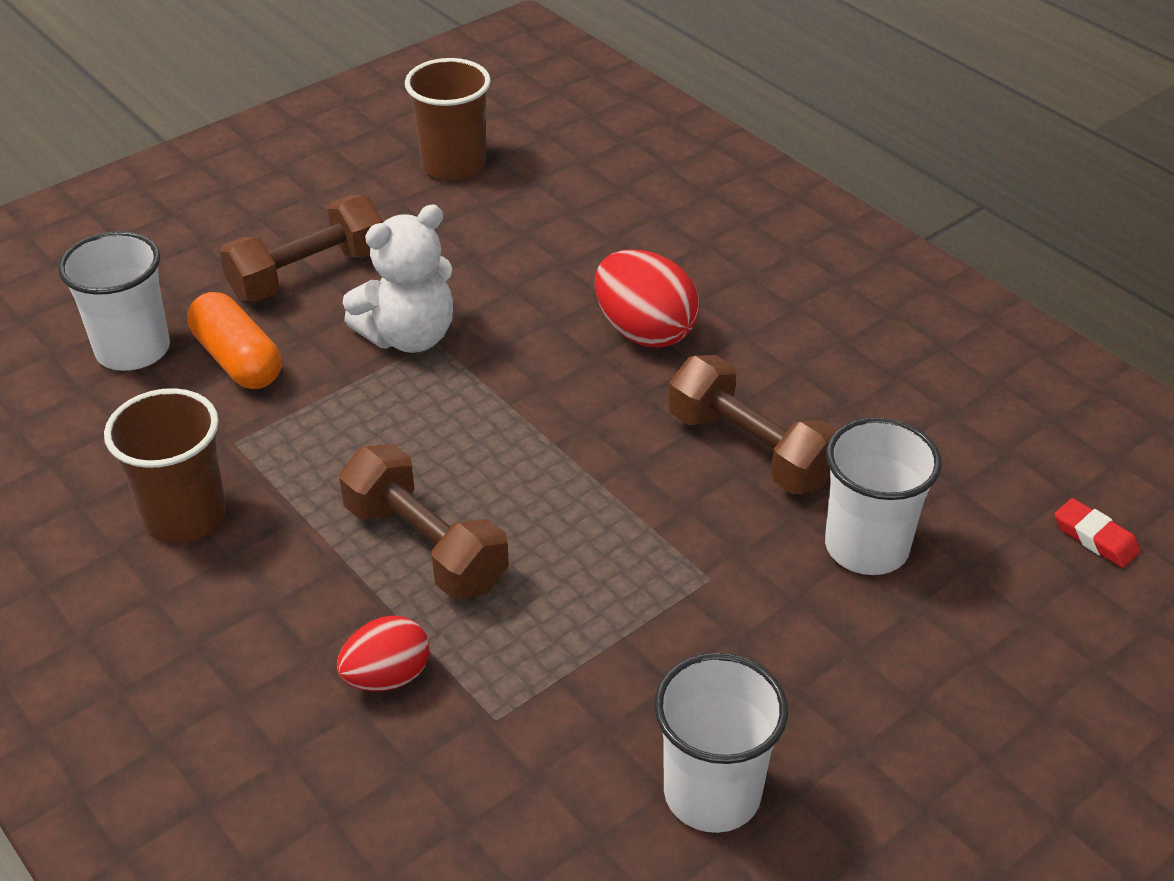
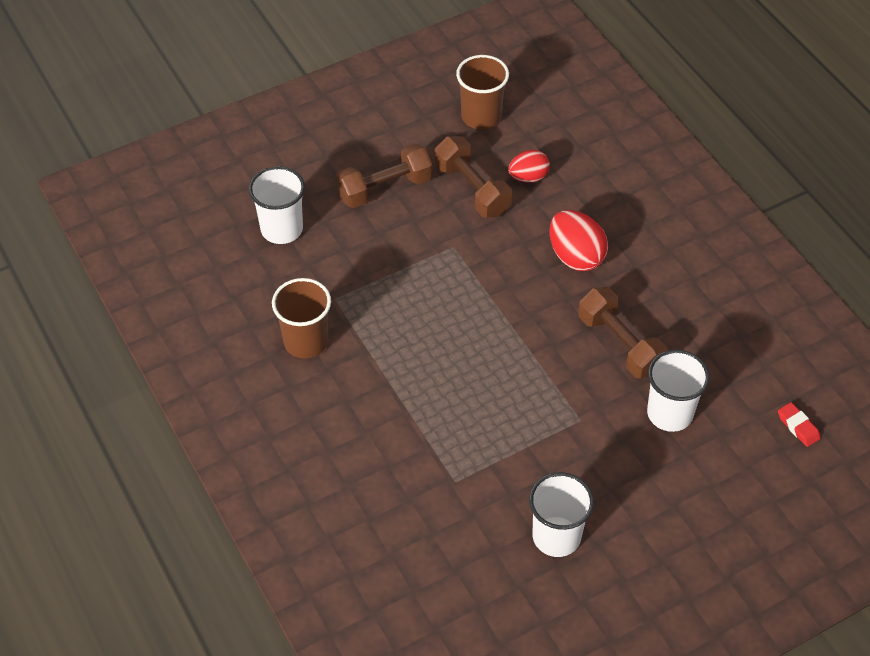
camera: 10 degrees right, 10 degrees up
(238, 360) = (340, 244): orange capsule -> none
(387, 677) = (403, 450): red egg -> red egg (528, 177)
(409, 336) = (439, 241): white teddy bear -> none
(425, 546) = (432, 378): brown dumbbell -> brown dumbbell (472, 189)

